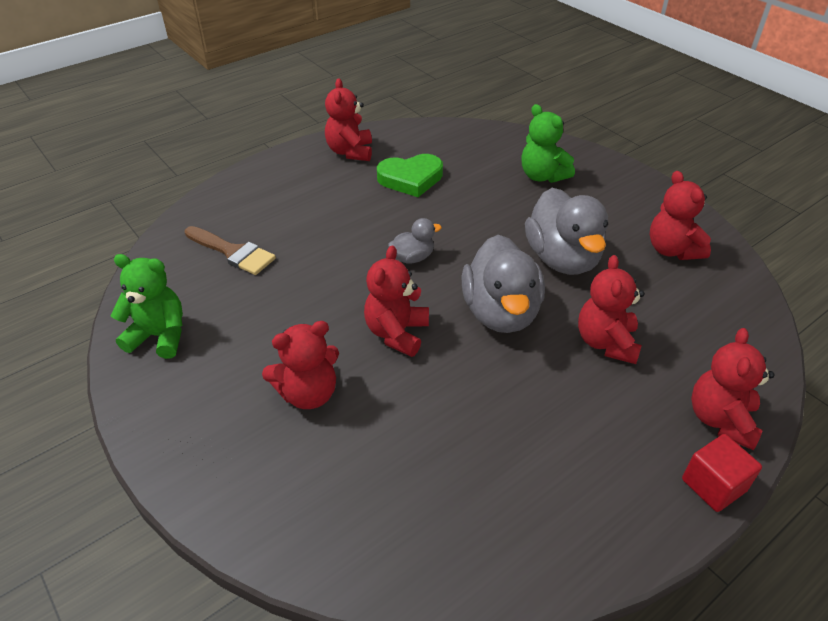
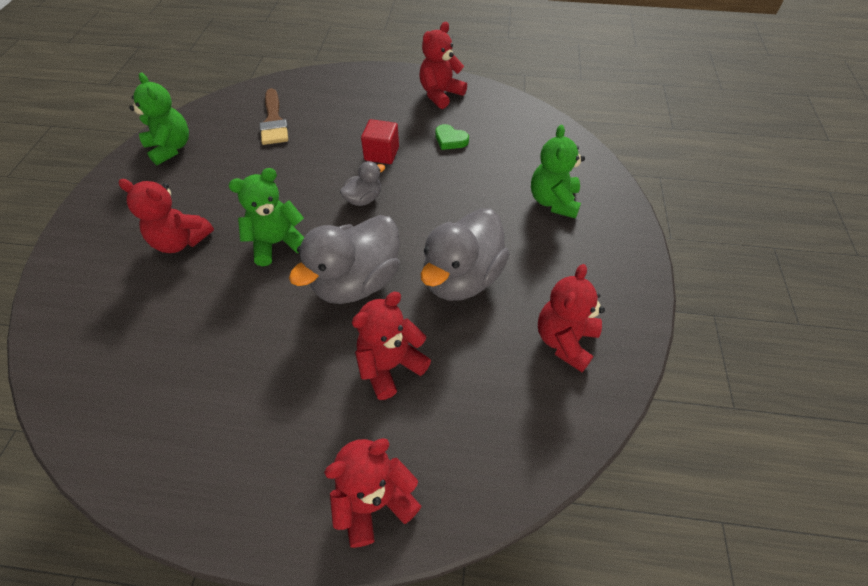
camera: 45 degrees right, 10 degrees up
(397, 333) = (277, 243): red teddy bear -> green teddy bear
(411, 179) = (450, 140): green heart -> green heart, size x0.57
(412, 257) = (363, 199): grey duck -> grey duck turned 60 degrees counterclockwise
(713, 485) = (290, 538): red cube -> red cube (381, 153)

